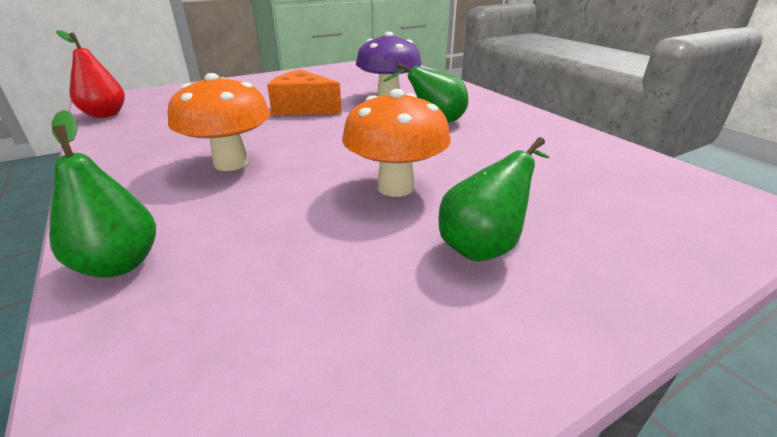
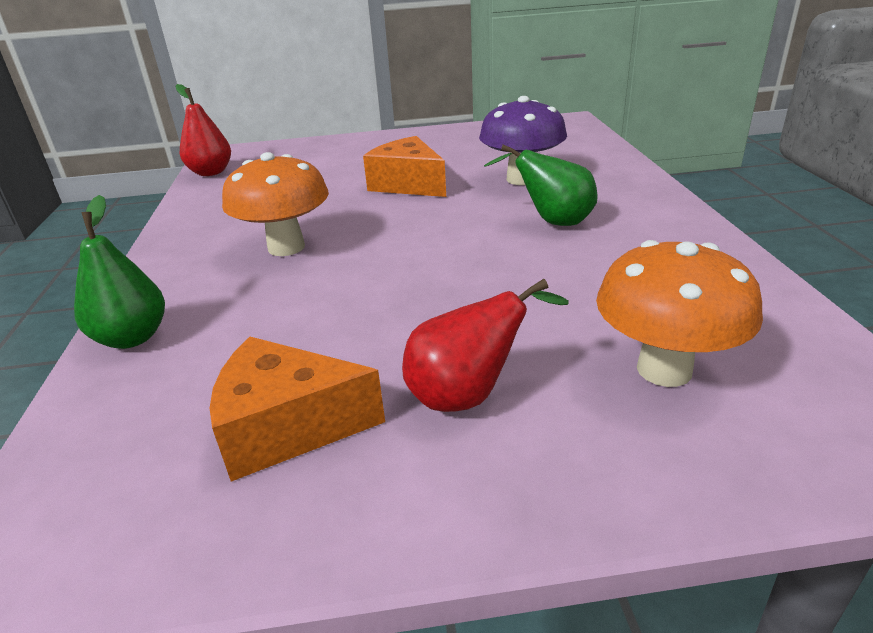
camera: 25 degrees right, 0 degrees up
(354, 307) = (287, 427): none -> orange cheese
(395, 187) = (430, 305): orange mushroom -> orange mushroom (664, 369)
(484, 245) = (468, 395): green pear -> red pear

